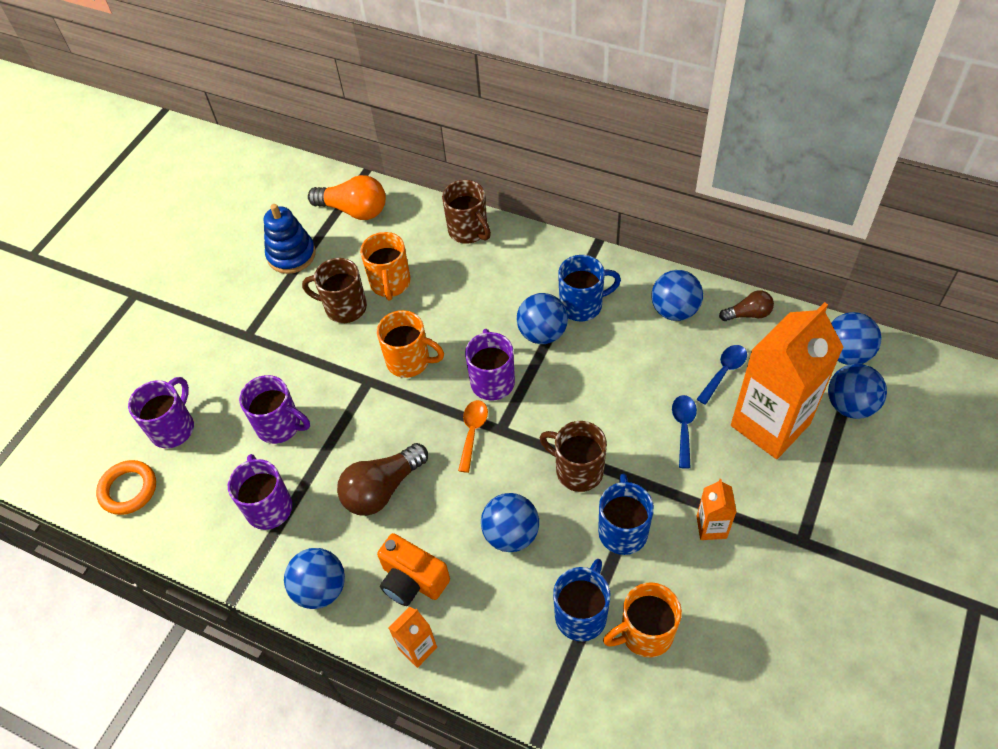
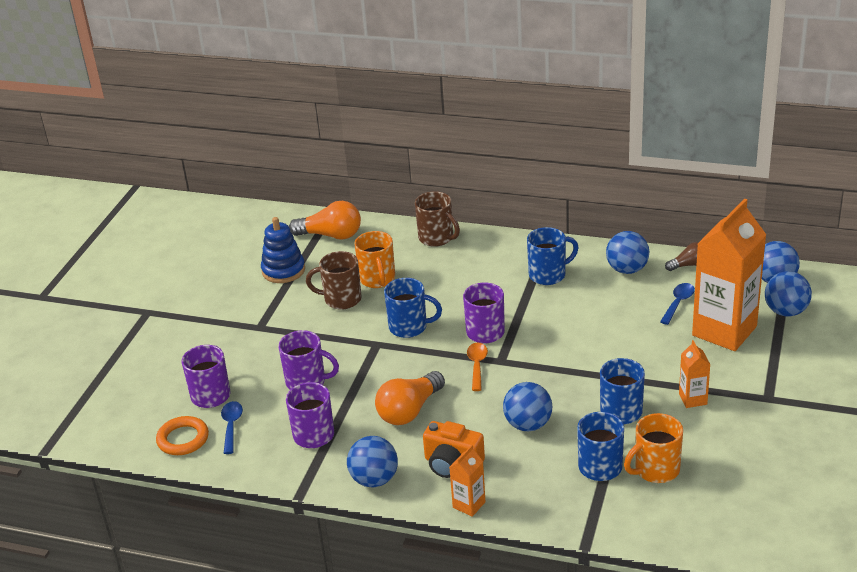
camera: 10 degrees left, 20 degrees down
(382, 489) = (409, 411): brown light bulb -> orange light bulb
(409, 361) = (409, 327): orange mug -> blue mug
(542, 333) = (519, 296): blue ball -> none
(577, 470) = (573, 378): brown mug -> none
(683, 428) = (654, 341): blue spoon -> blue spoon (231, 426)

